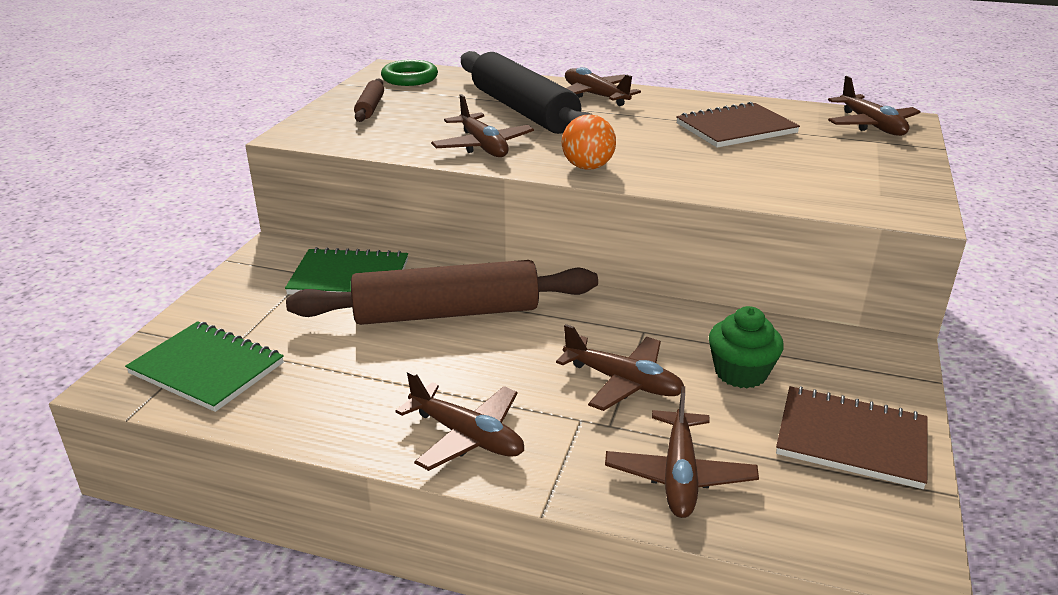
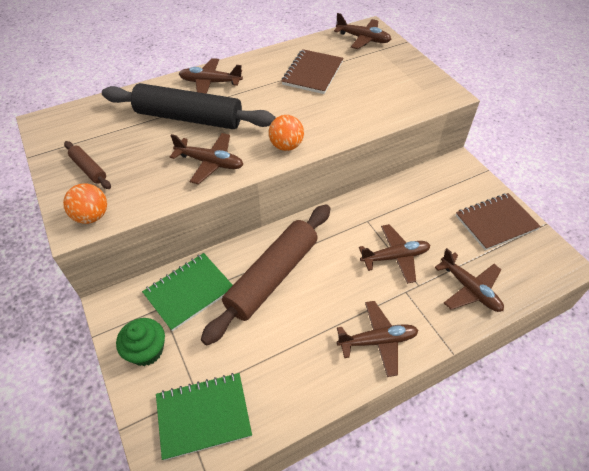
camera: 45 degrees left, 20 degrees up
(316, 135) = (92, 216): none -> orange ball
(409, 78) = (72, 125): green ring -> none
(740, 373) = (427, 216): green cupcake -> green cupcake (146, 350)

